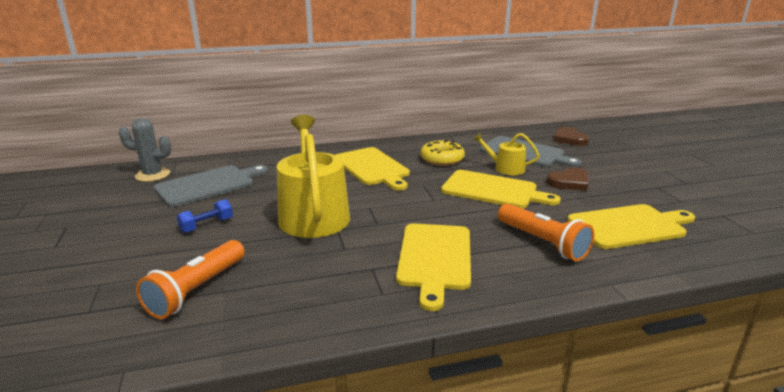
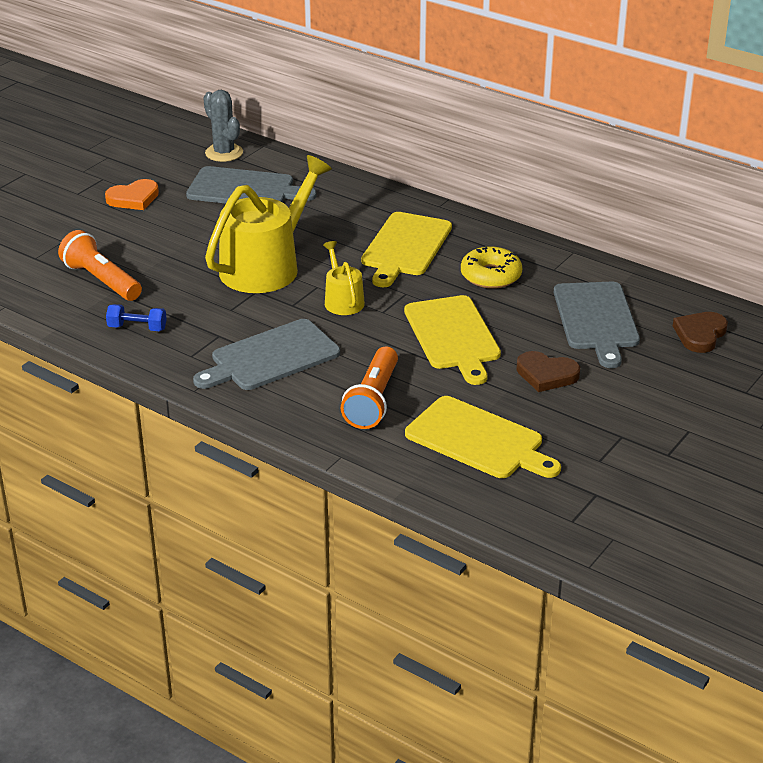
camera: 50 degrees right, 10 degrees up
(122, 226) = (133, 198): none -> orange heart
(197, 290) = (101, 280): orange flashlight -> orange flashlight turned 60 degrees clockwise
(207, 225) = (182, 231): blue dumbbell -> blue dumbbell (137, 328)
(434, 258) = (270, 357): yellow cutting board -> grey cutting board
(505, 168) = (525, 323): yellow watering can -> yellow watering can (342, 300)

